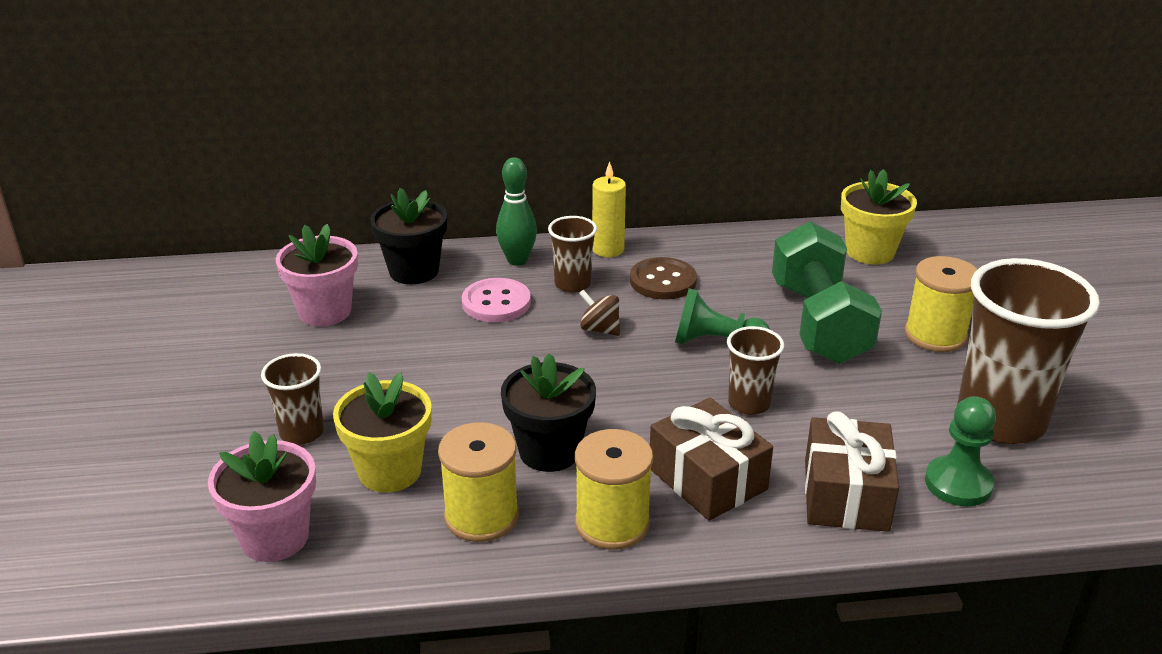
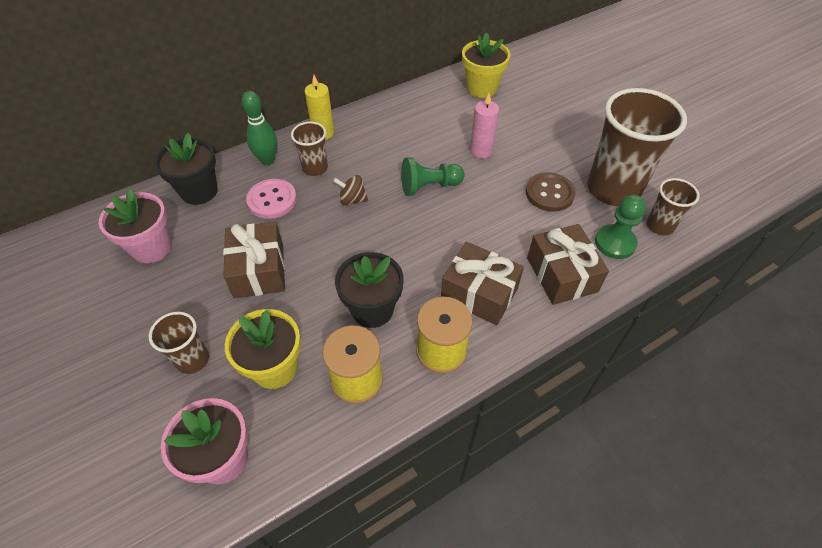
camera: 25 degrees left, 20 degrees up
(434, 369) = (259, 270): none -> brown gift
(663, 281) = (371, 148): brown button -> brown button (549, 193)
(749, 403) = (473, 226): brown cup -> brown cup (660, 226)
(819, 323) = (481, 151): green dumbbell -> pink candle
(935, 335) = (548, 139): yellow spool -> none

